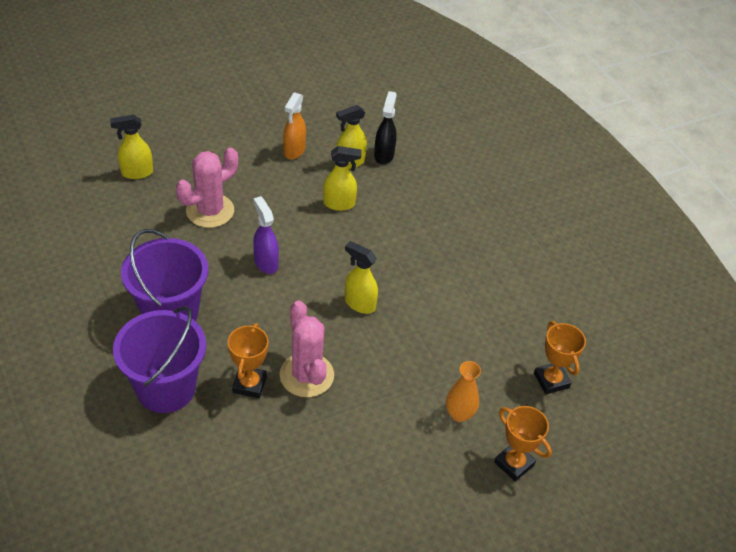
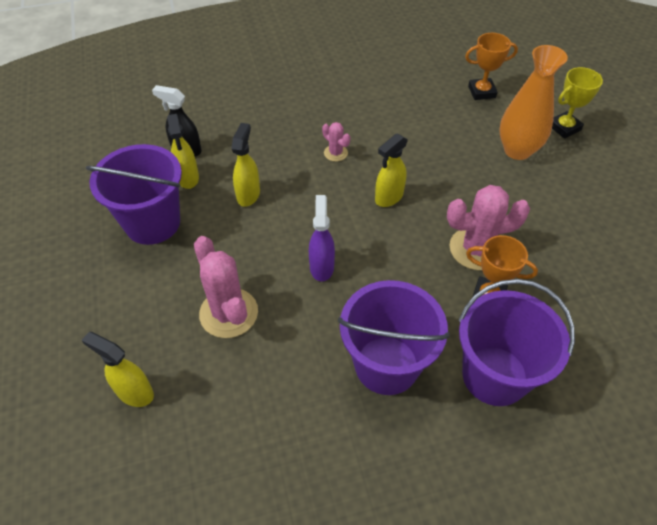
camera: 75 degrees left, 5 degrees up
(136, 173) = (134, 392): yellow spray bottle -> yellow spray bottle turned 120 degrees clockwise
(266, 262) = (321, 267): purple spray bottle -> purple spray bottle turned 105 degrees clockwise
(294, 151) = (152, 223): orange spray bottle -> purple bucket
(410, 258) = (335, 153): none -> pink cactus
(459, 414) = (517, 150): orange vase -> orange vase, size x1.68
(514, 464) = (564, 127): orange trophy -> yellow trophy

